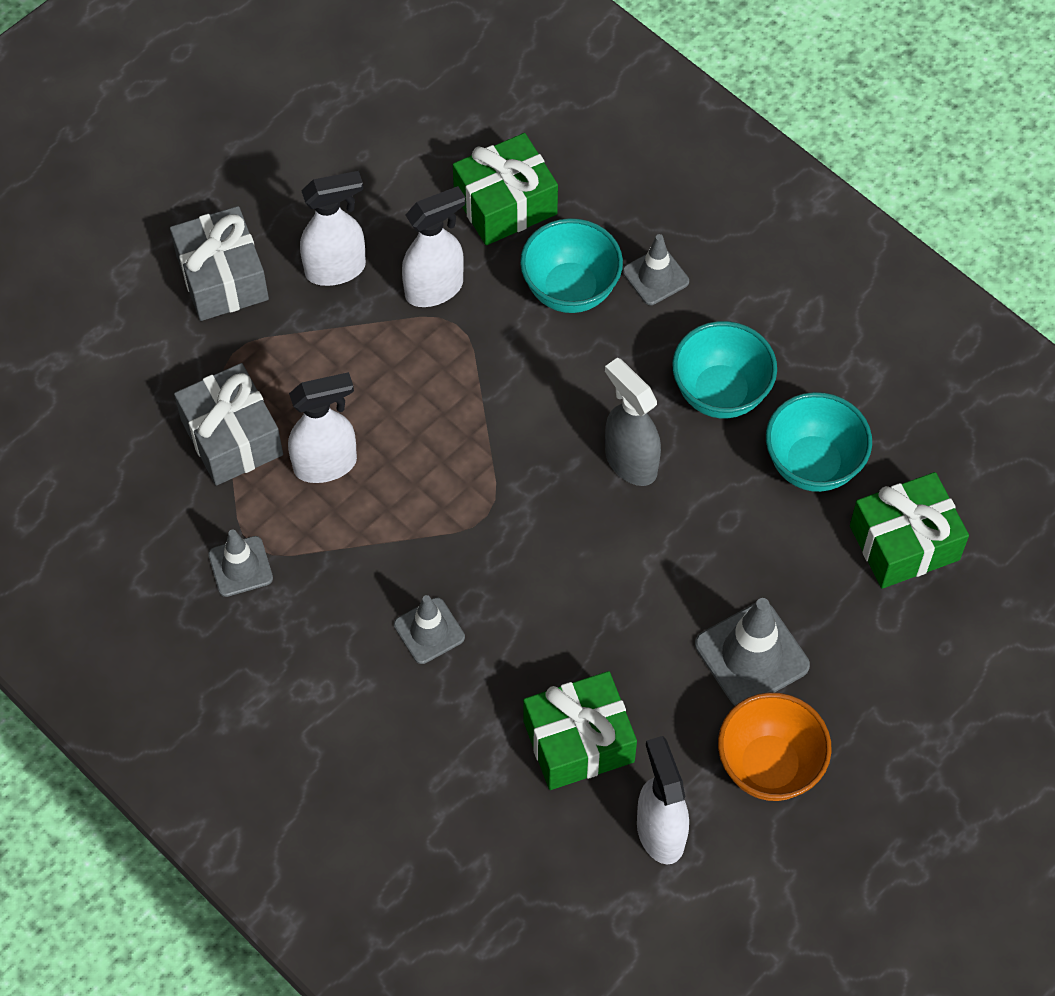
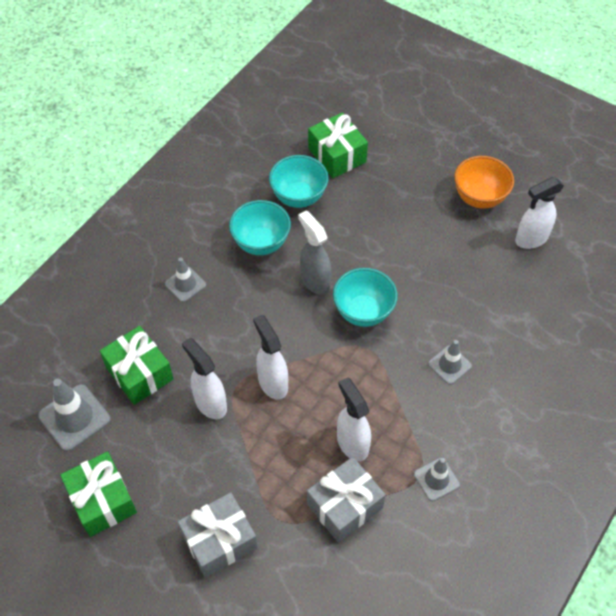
camera: 100 degrees left, 5 degrees down
(336, 269) = (202, 466): white spray bottle -> white spray bottle (272, 383)
(570, 290) = (201, 327): turquoise bowl -> turquoise bowl (363, 312)
(578, 741) = (493, 281): green gift -> green gift (102, 500)
(630, 461) = (315, 280): grey spray bottle -> grey spray bottle turned 105 degrees clockwise
(751, 655) = (419, 212): grey traffic cone -> grey traffic cone (74, 417)

